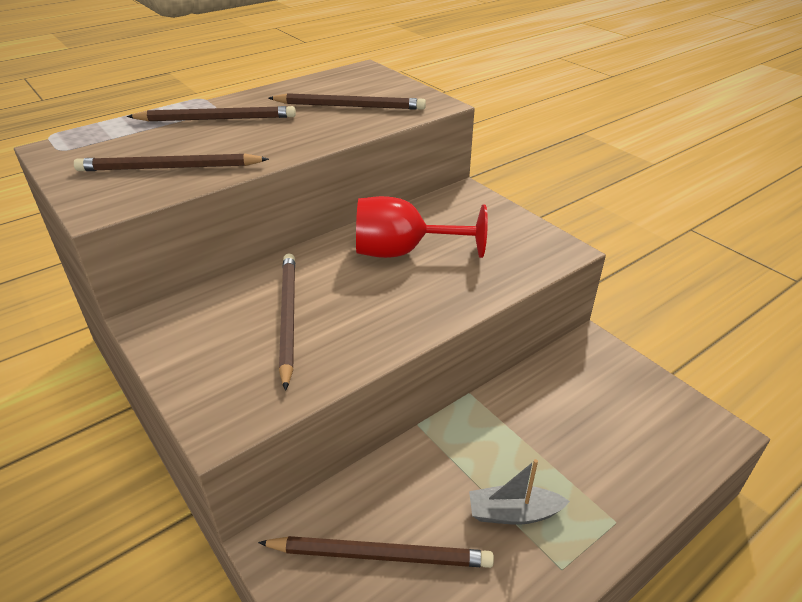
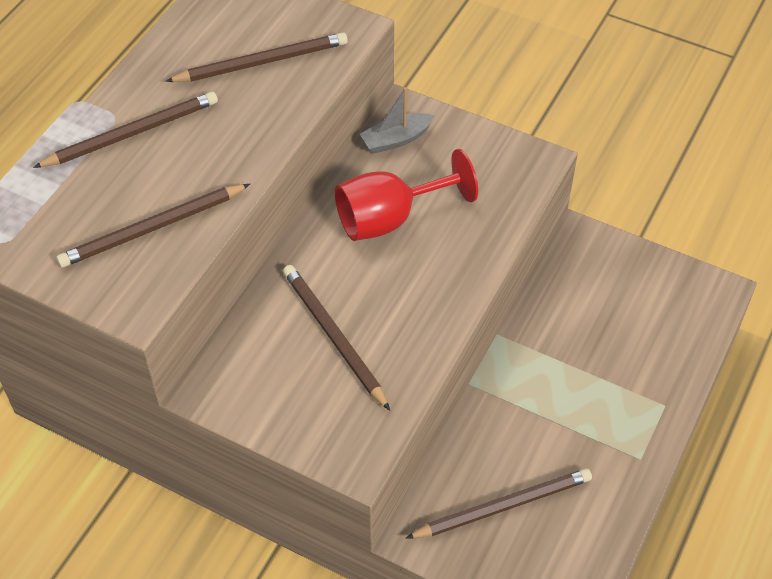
camera: 25 degrees left, 15 degrees up
(513, 513) = (586, 430): grey boat -> grey boat (396, 139)

